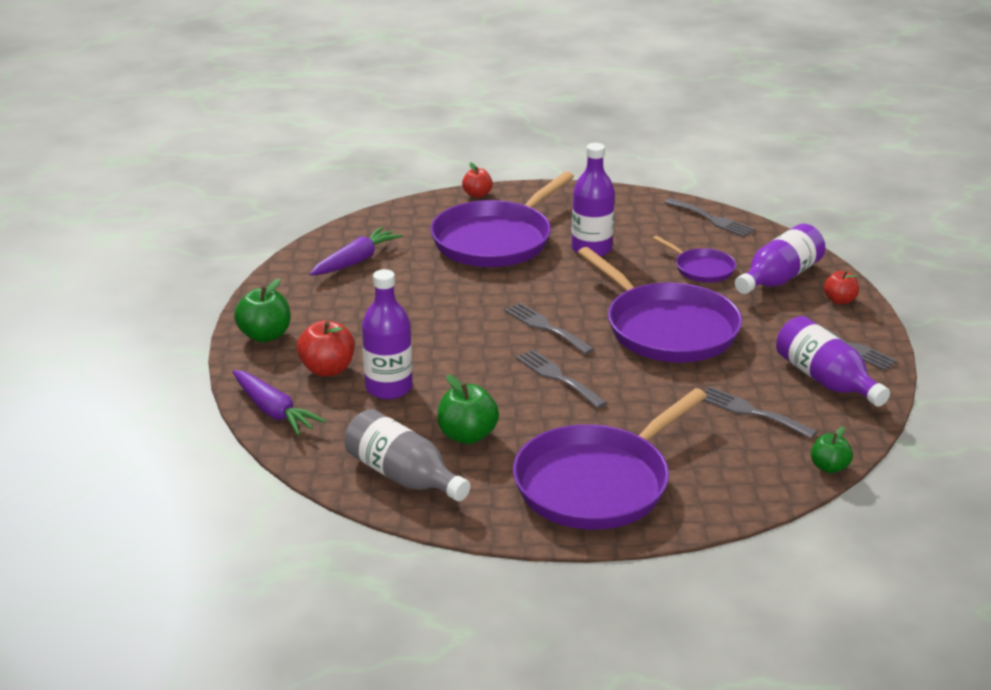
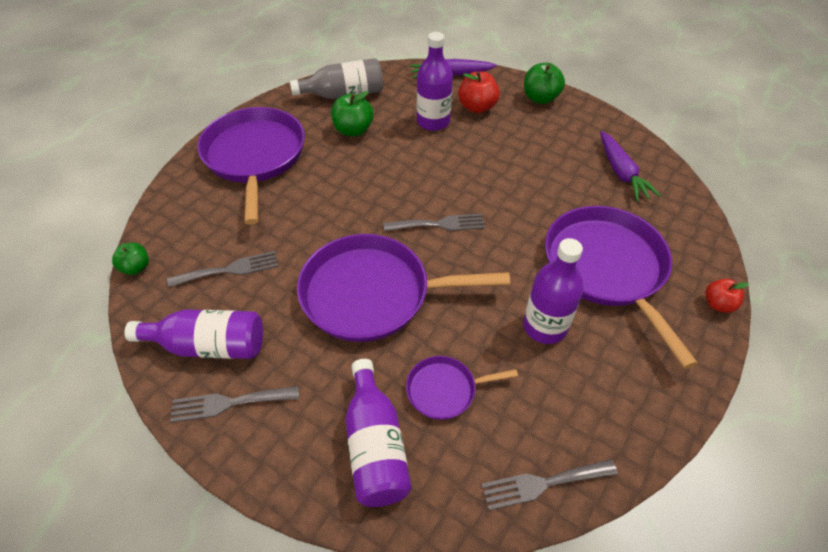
camera: 125 degrees right, 20 degrees up
(557, 377) = (371, 196): grey fork -> none
(839, 300) = (293, 467): red apple -> none

